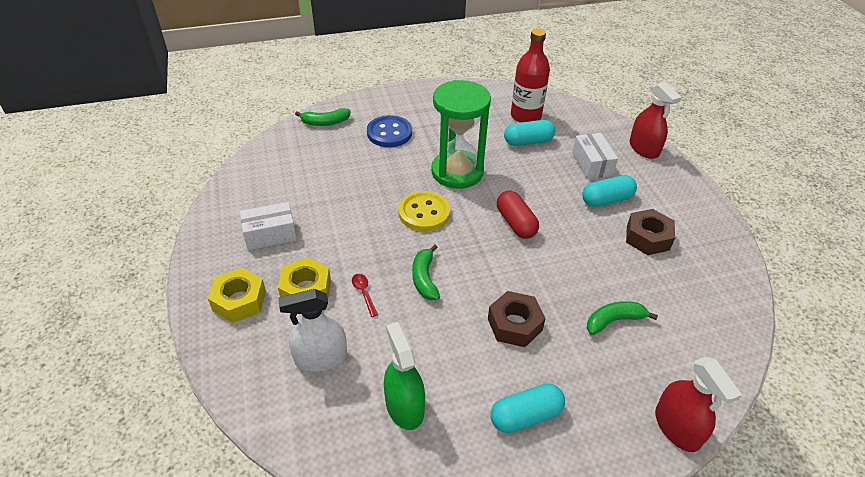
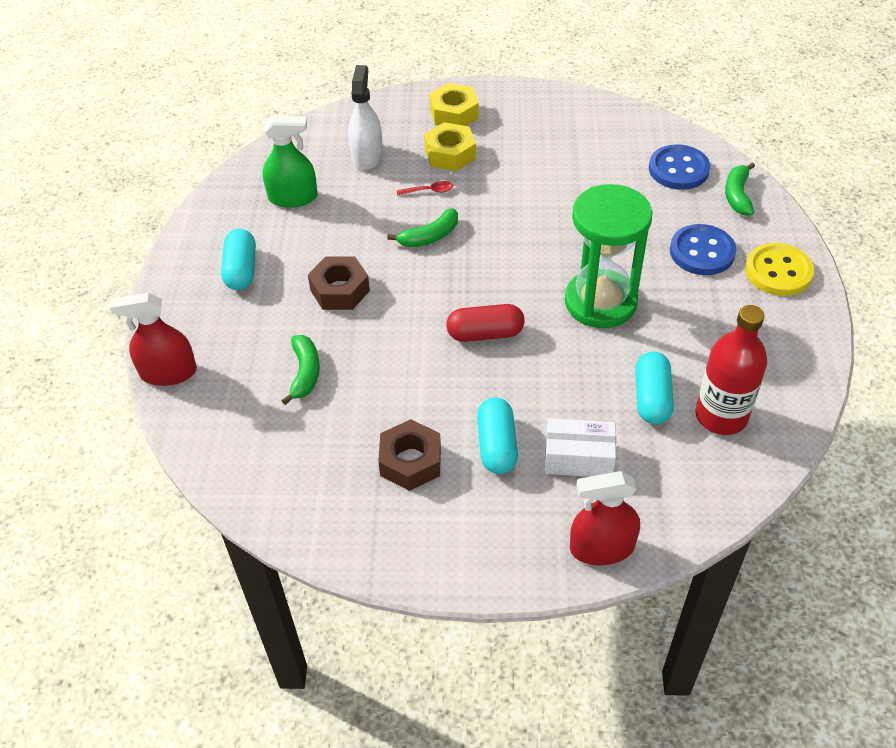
camera: 110 degrees right, 5 degrees up
(270, 235) = (536, 137): white box -> none
(301, 150) = (678, 169): none -> blue button
(424, 213) = (531, 255): yellow button -> yellow button (778, 271)
(424, 278) = (430, 236): green banana -> green banana turned 135 degrees clockwise

